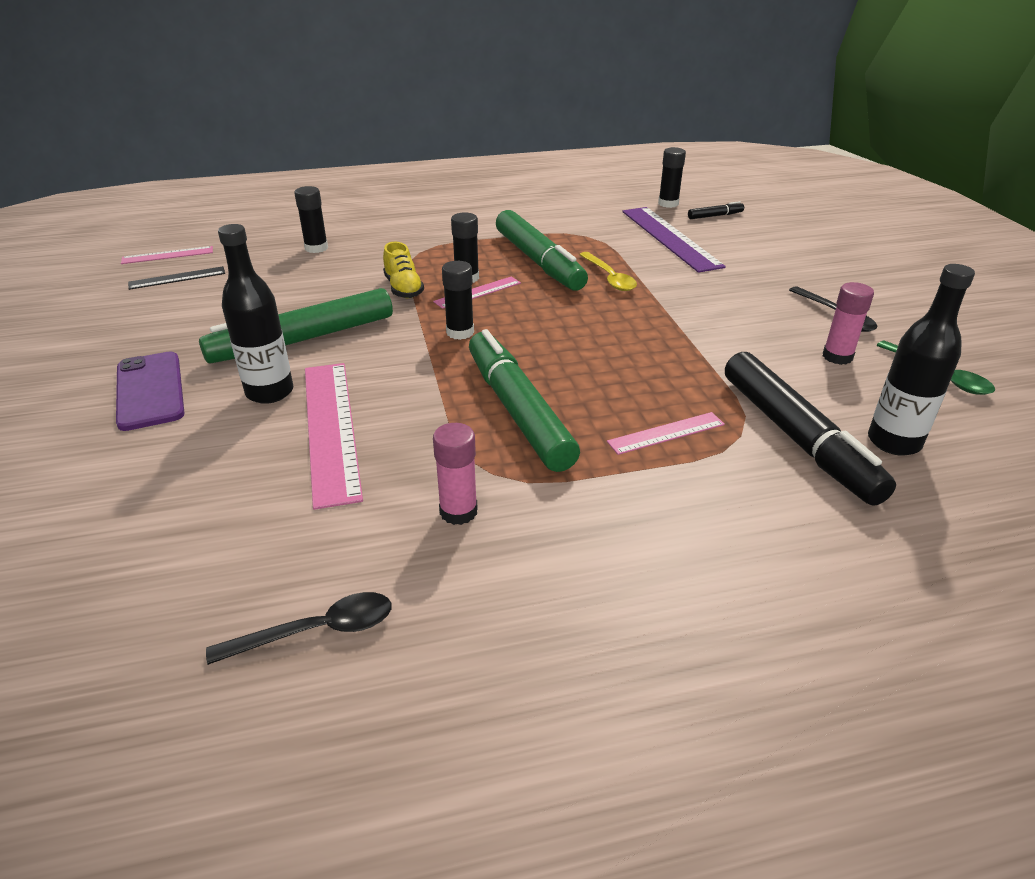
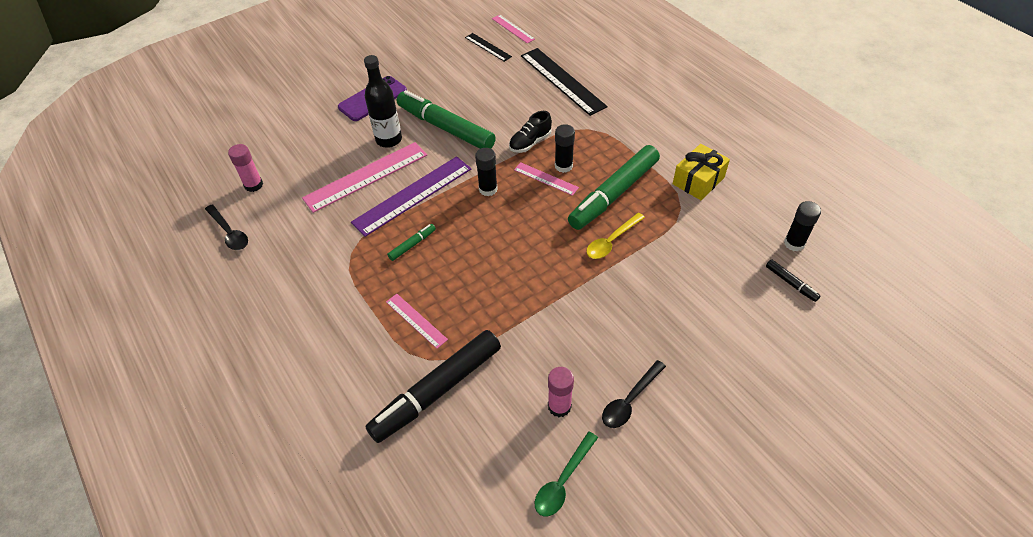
camera: 70 degrees right, 15 degrees up
(316, 248) = (562, 81): black glue stick -> black ruler
(403, 289) = (530, 142): yellow shoe -> black shoe
(458, 511) = (316, 250): pink glue stick -> pink glue stick (253, 185)
(518, 410) = (412, 245): green marker -> green marker, size x0.42
(556, 220) = (698, 181): none -> yellow gift
(670, 238) = (714, 261): purple ruler -> purple ruler (413, 195)
(893, 442) = (453, 449): black bottle -> none

